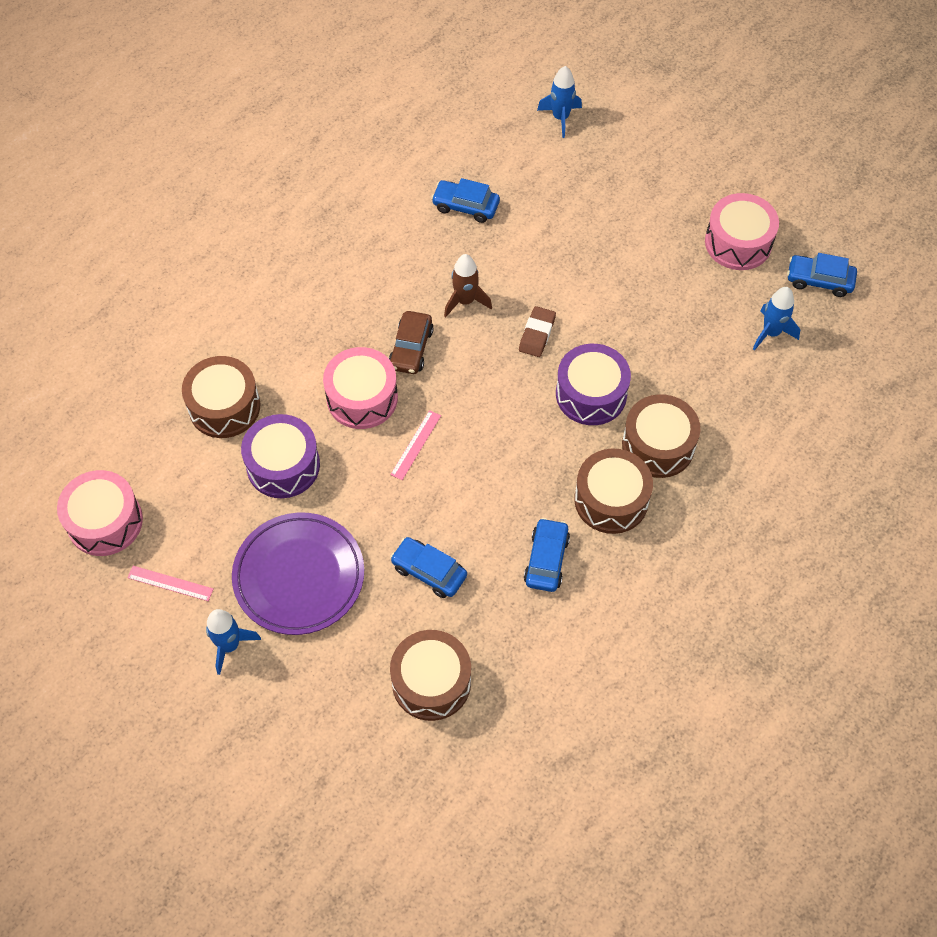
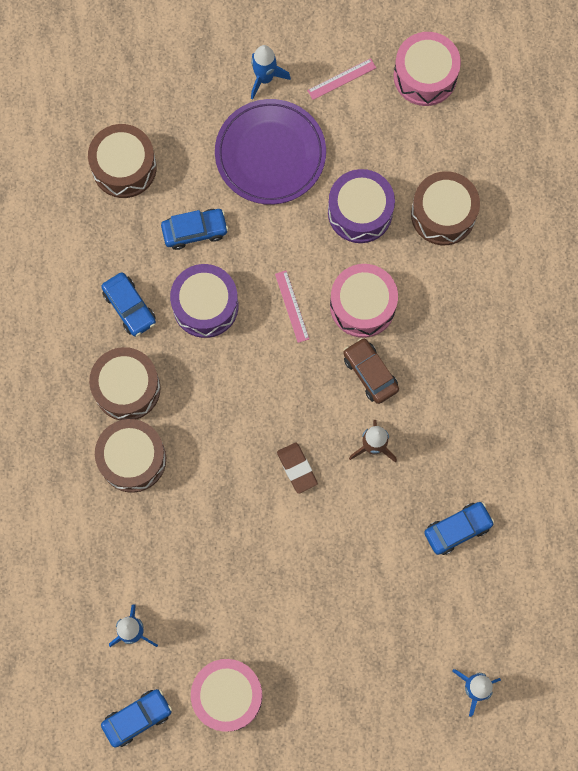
camera: 135 degrees right, 15 degrees up
(591, 394) = (214, 456): purple drum -> purple drum (205, 306)

